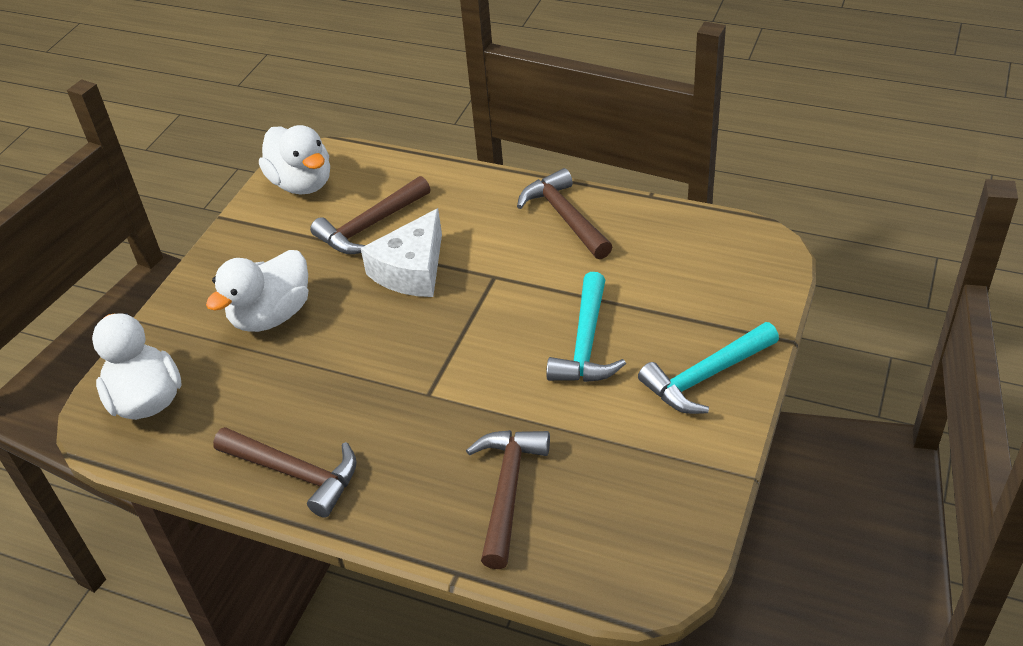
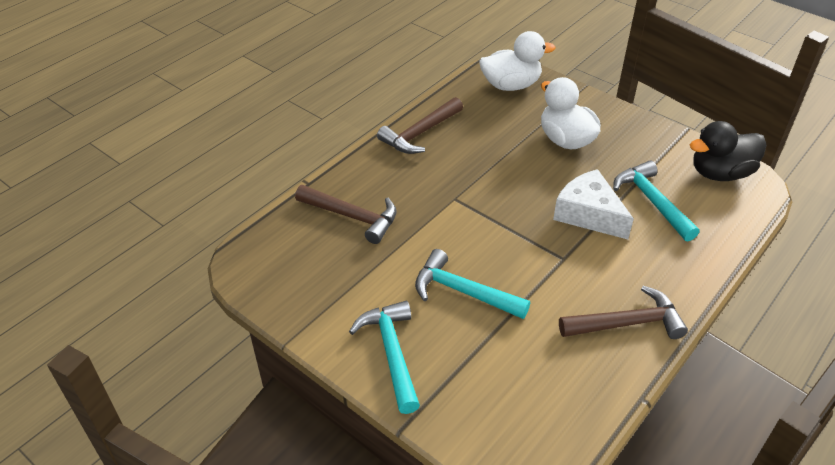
camera: 105 degrees right, 0 degrees up
(302, 183) = (720, 173): white duck -> black duck
(370, 226) = (652, 201): brown hammer -> turquoise hammer

